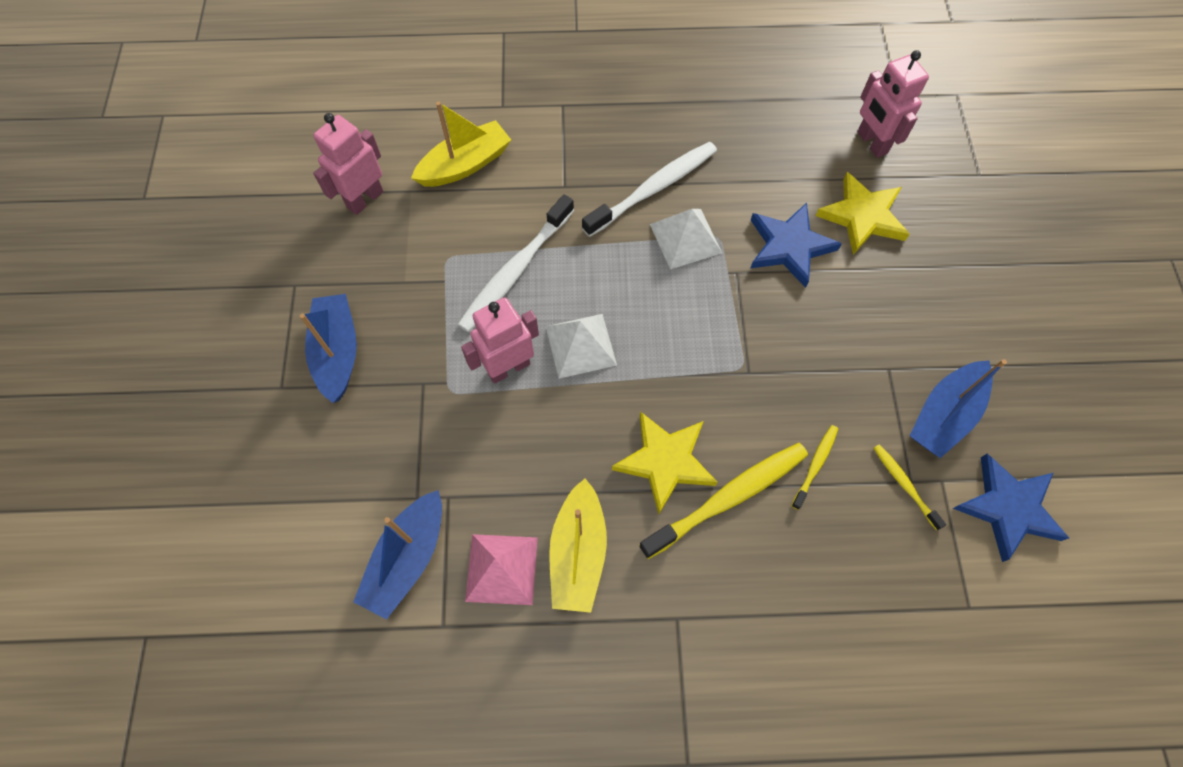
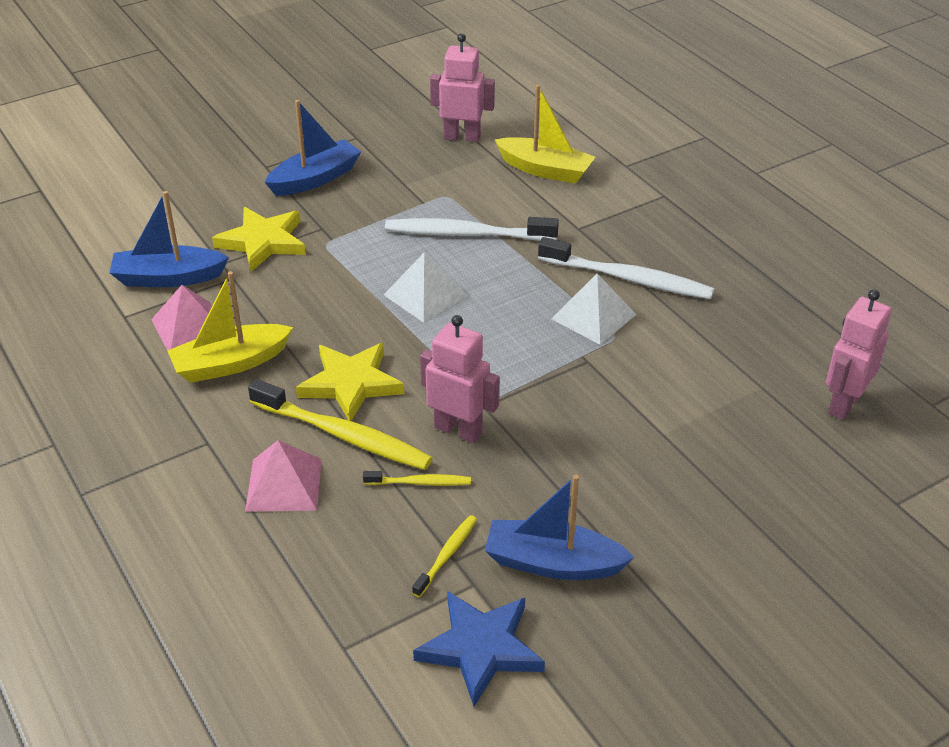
camera: 60 degrees right, 25 degrees down
(508, 367) = (371, 264): pink robot -> pink robot (458, 430)
(765, 574) = (284, 484): none -> pink pyramid
(789, 246) = (651, 386): blue star -> none
(862, 216) = (740, 426): yellow star -> yellow star (263, 242)

